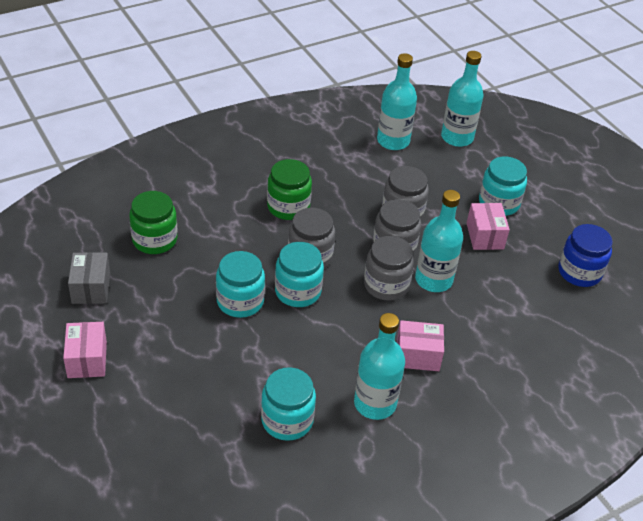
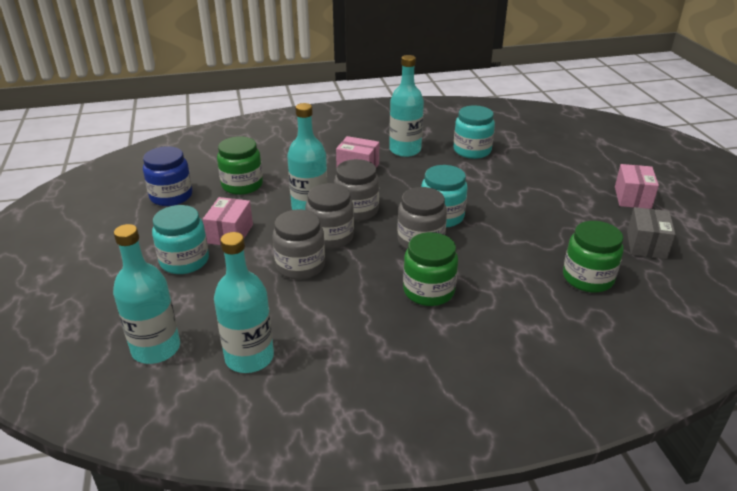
camera: 160 degrees left, 10 degrees down
(240, 301) = (498, 217): turquoise jar -> none
(524, 301) = (242, 185): none -> green jar

